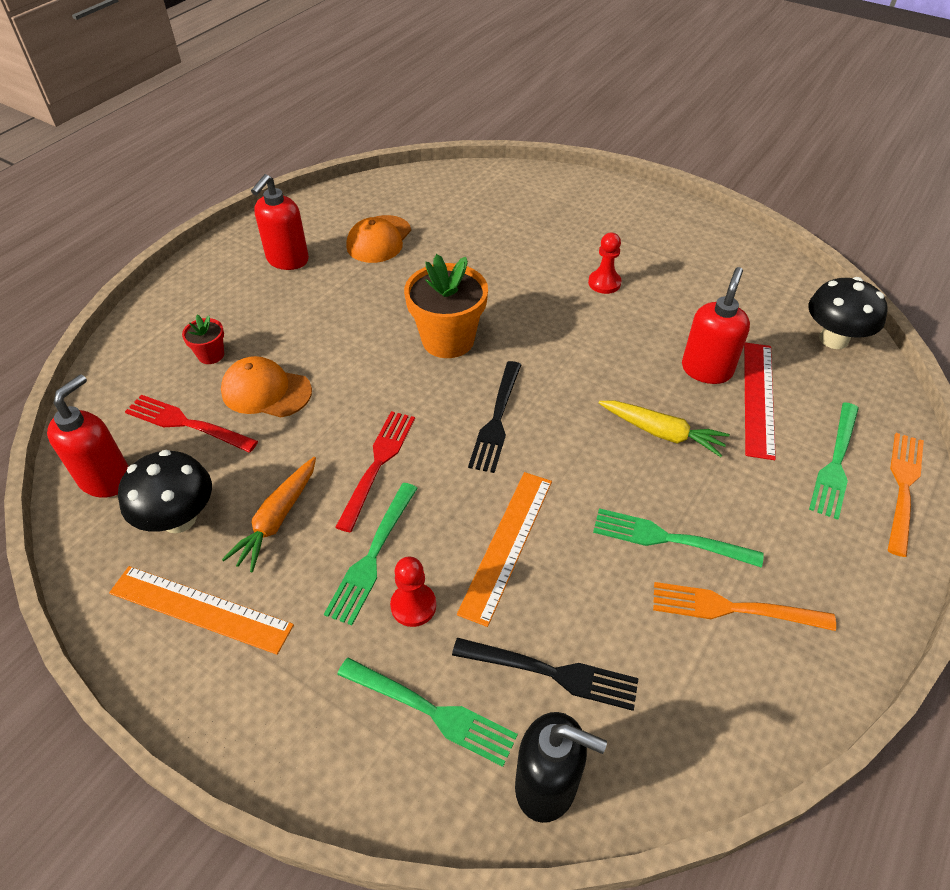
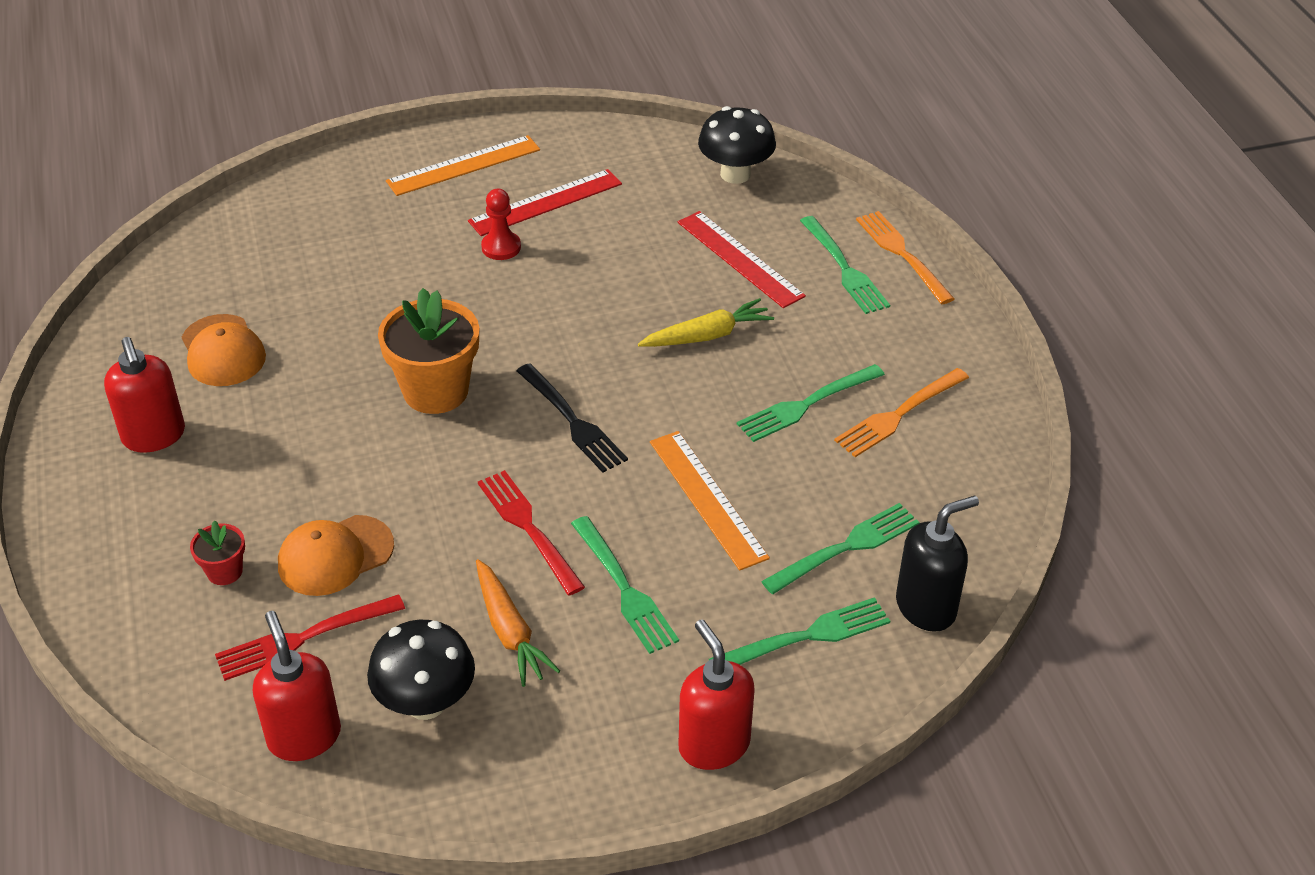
camera: 50 degrees left, 5 degrees down
(200, 609) = (551, 735): orange ruler -> orange ruler (463, 165)
(413, 606) = (702, 591): red pawn -> none
(551, 673) = (846, 548): black fork -> green fork
(670, 274) = (545, 202): none -> red ruler
(706, 369) = (676, 263): red soap dispenser -> red soap dispenser (713, 745)

